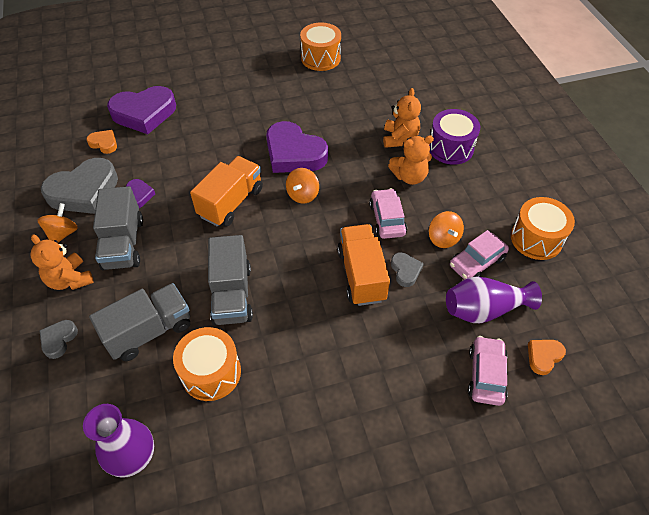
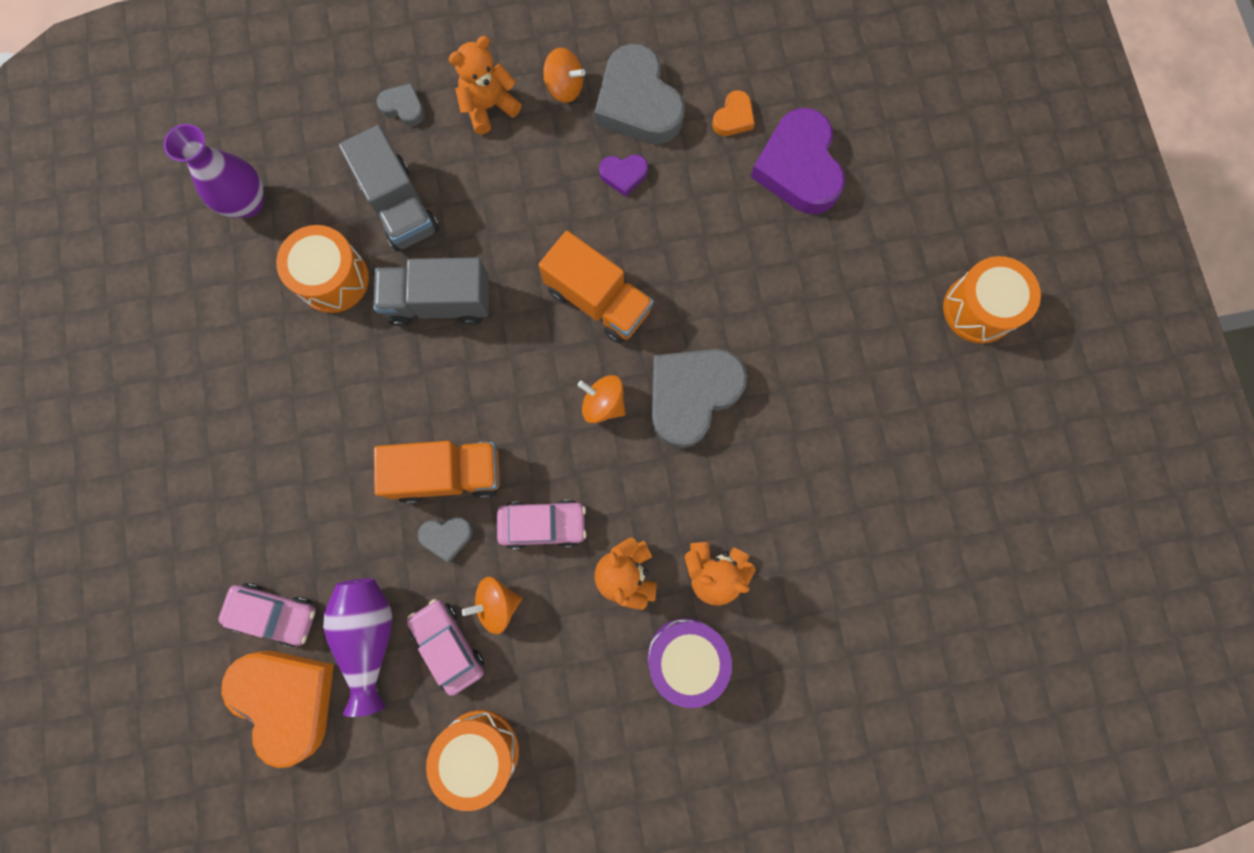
camera: 95 degrees right, 25 degrees up
(124, 243) = (539, 164): grey truck -> none
(294, 153) = (691, 395): purple heart -> grey heart
(320, 58) = (937, 458): orange drum -> orange drum (978, 309)
(543, 357) = (287, 699): orange heart -> orange heart, size x2.14

